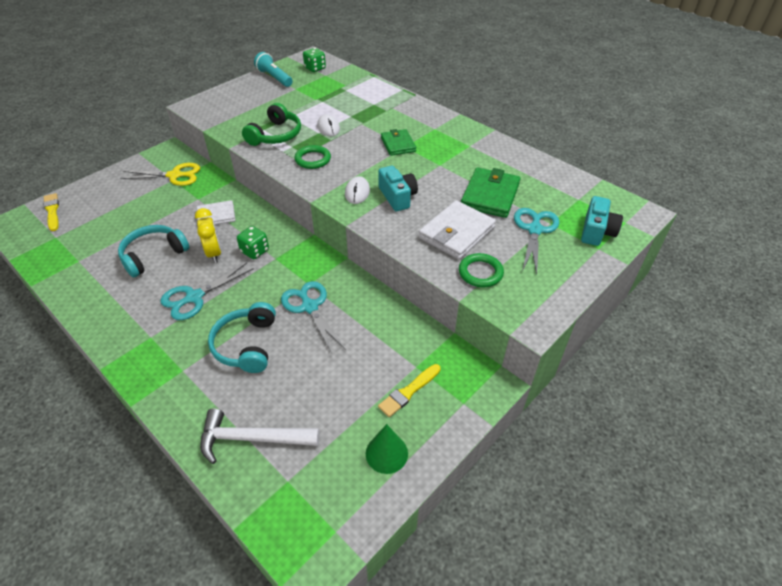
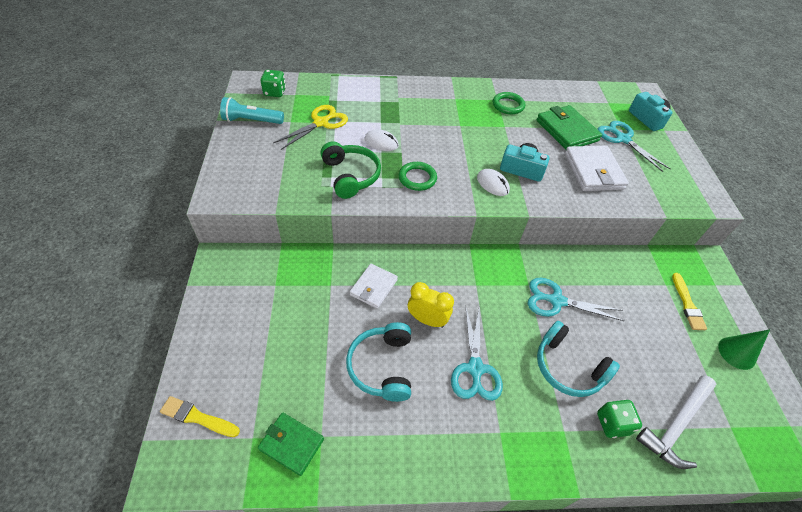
camera: 50 degrees left, 5 degrees up
(175, 175) = (270, 280): yellow scissors -> yellow scissors (321, 123)
(255, 251) = (453, 292): green dice -> green dice (612, 423)
(398, 144) = (454, 126): green wallet -> green wallet (291, 444)
(480, 273) = (646, 189): green ring -> green ring (508, 105)

